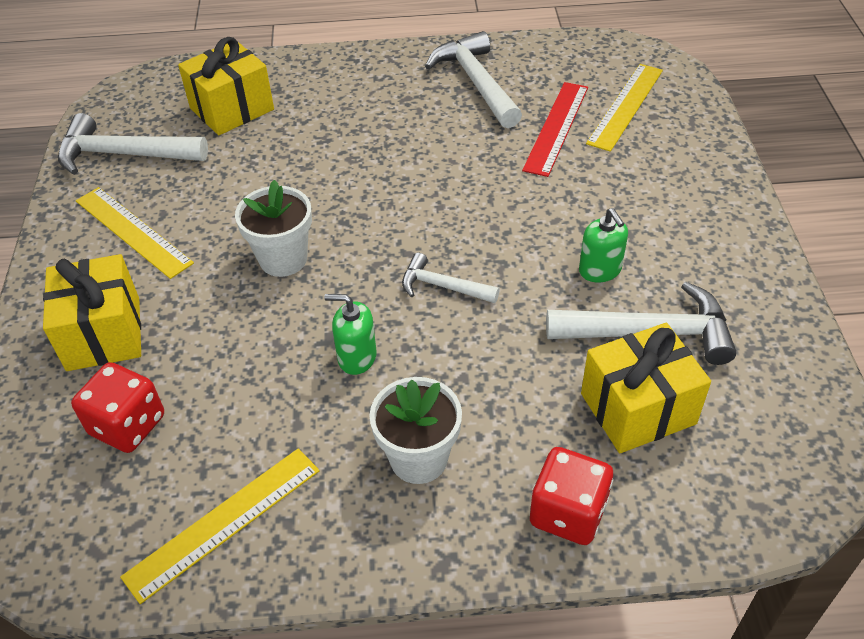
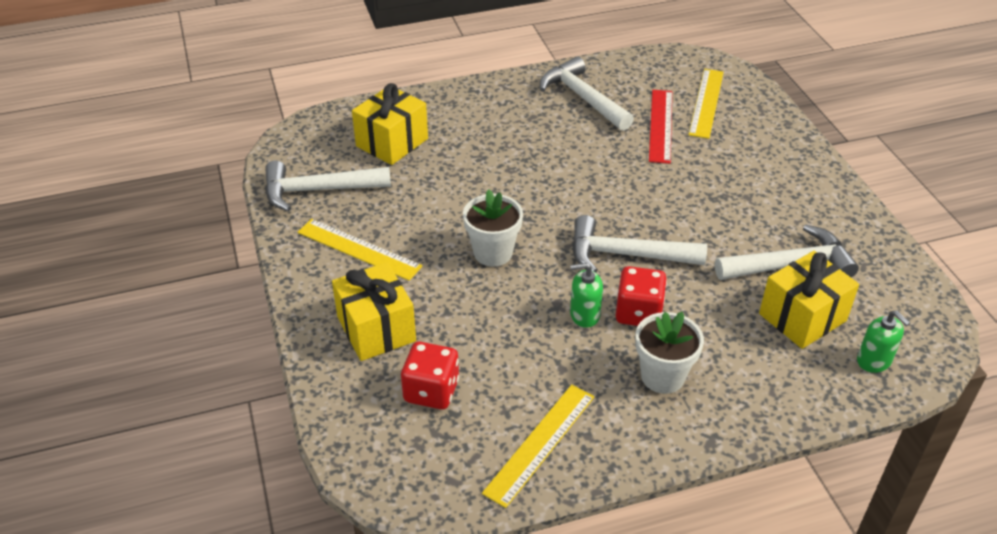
camera: 15 degrees left, 5 degrees down
(442, 286) = (626, 255): white hammer -> white hammer, size x1.74
(568, 513) = (782, 393): red dice -> red dice (638, 313)
(600, 270) = (737, 226): green soap dispenser -> green soap dispenser (874, 361)

